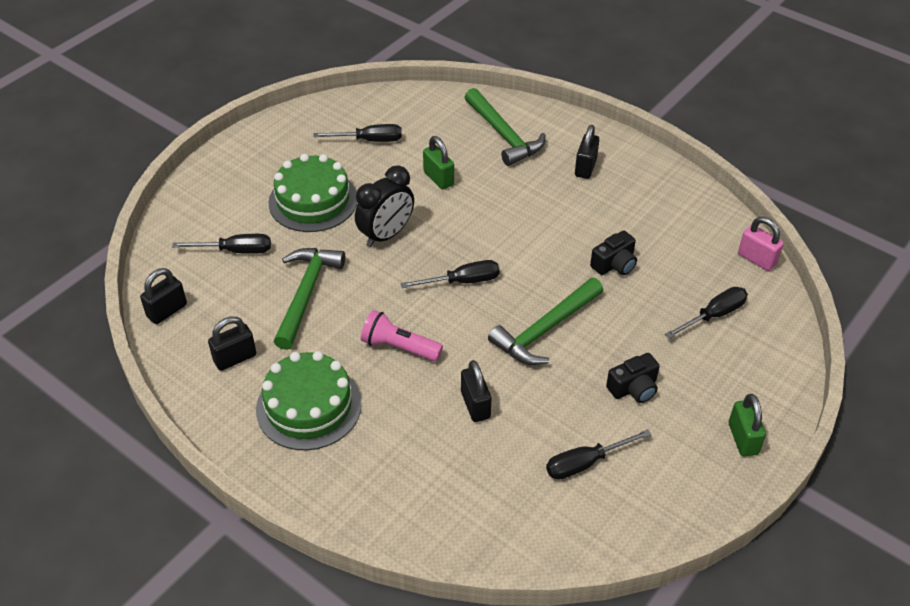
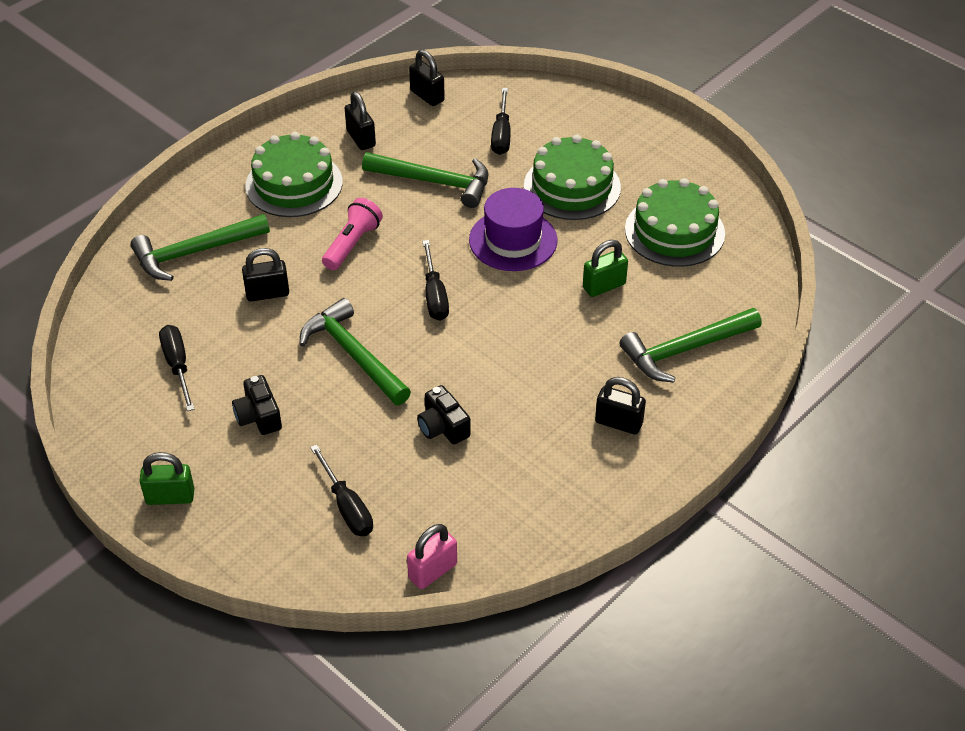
camera: 95 degrees right, 0 degrees up
(369, 140) = (674, 231): black screwdriver -> green cake
(386, 235) = (513, 240): black clock -> purple hat
(422, 478) = (194, 252): none -> green hammer

